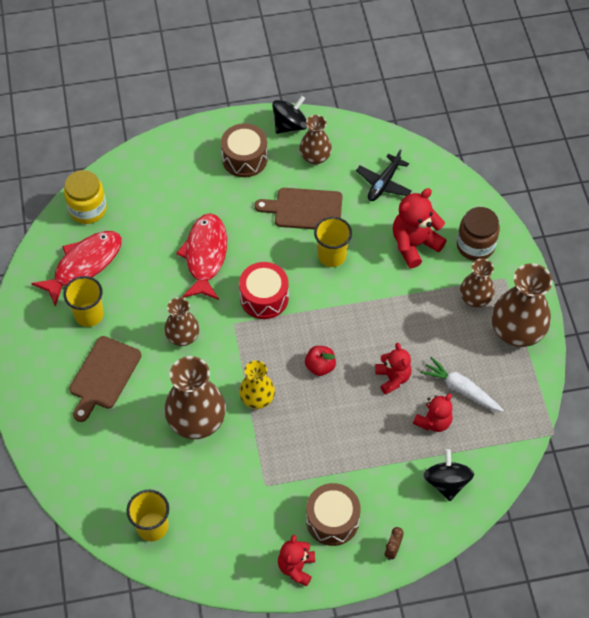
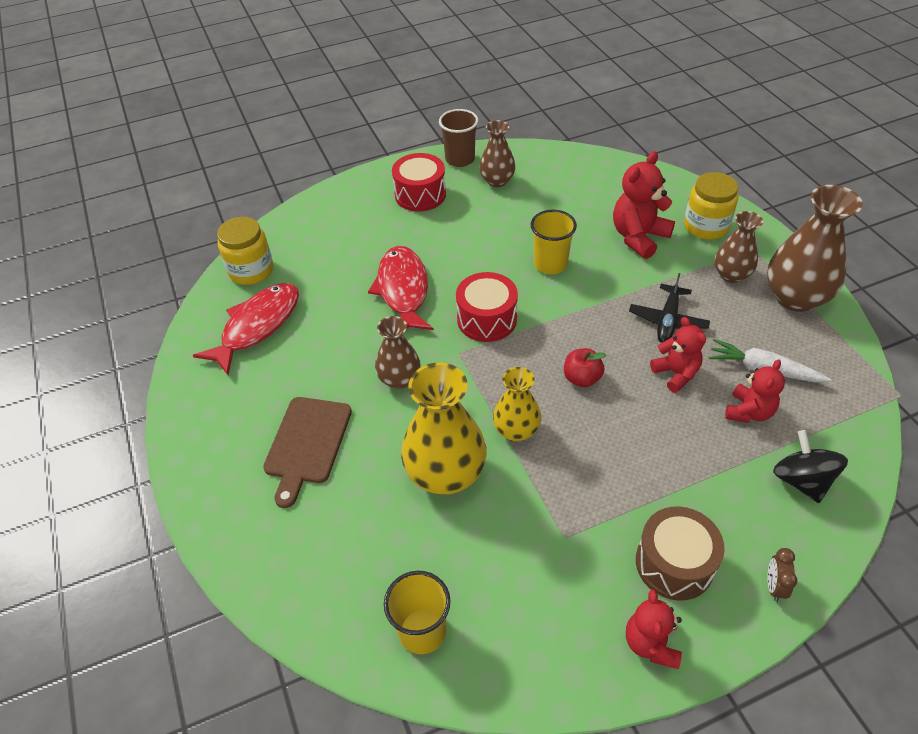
camera: 10 degrees left, 10 degrees down
(89, 315) = (273, 378): yellow cup -> none
(197, 421) = (445, 474): brown vase -> yellow vase
(244, 158) = (420, 194): brown drum -> red drum
(290, 125) = (460, 159): black spinning top -> brown cup
(304, 209) = (503, 227): brown cutting board -> none
(383, 183) = (580, 190): black plane -> black plane (667, 320)
(475, 245) = (705, 226): brown jar -> yellow jar

